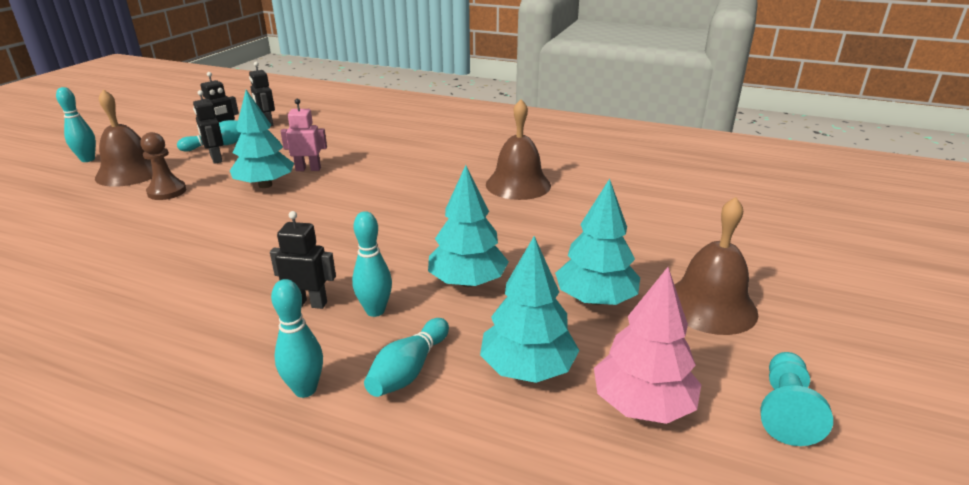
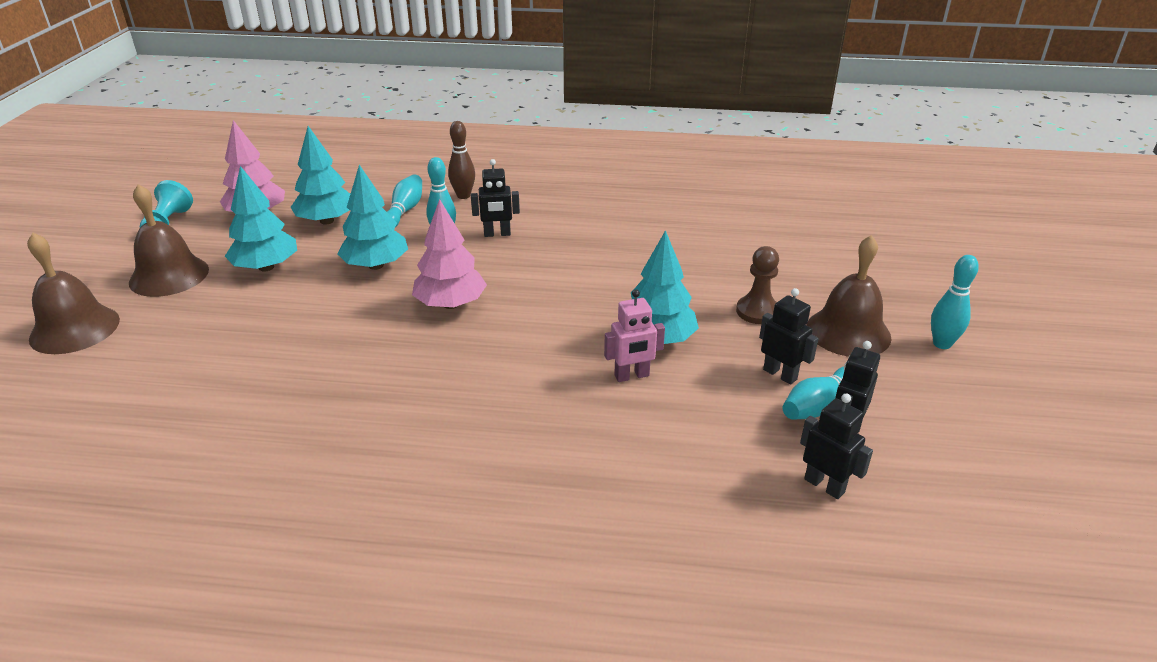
camera: 165 degrees right, 5 degrees up
(305, 389) = (463, 196): turquoise bowling pin -> brown bowling pin
(406, 230) = (450, 304): none -> pink tree
(518, 184) = (327, 394): brown bell -> brown bell (75, 329)

